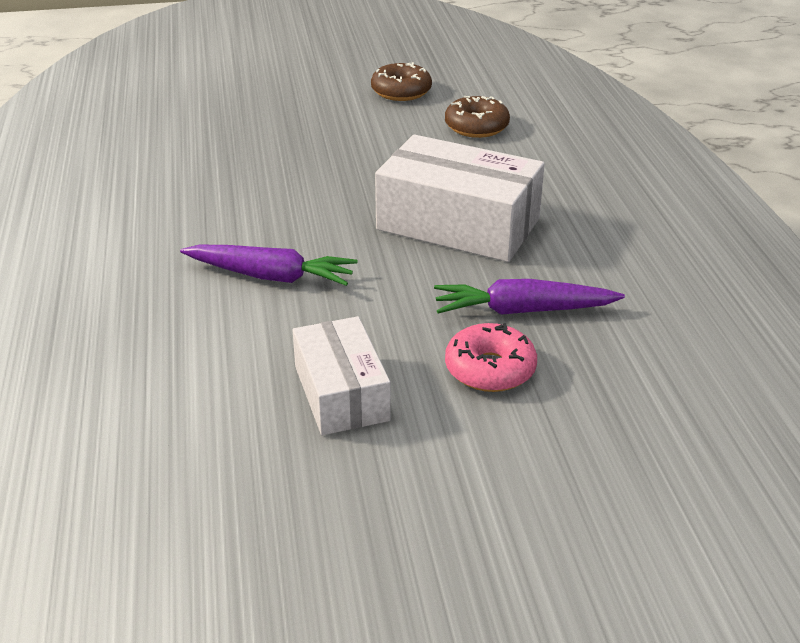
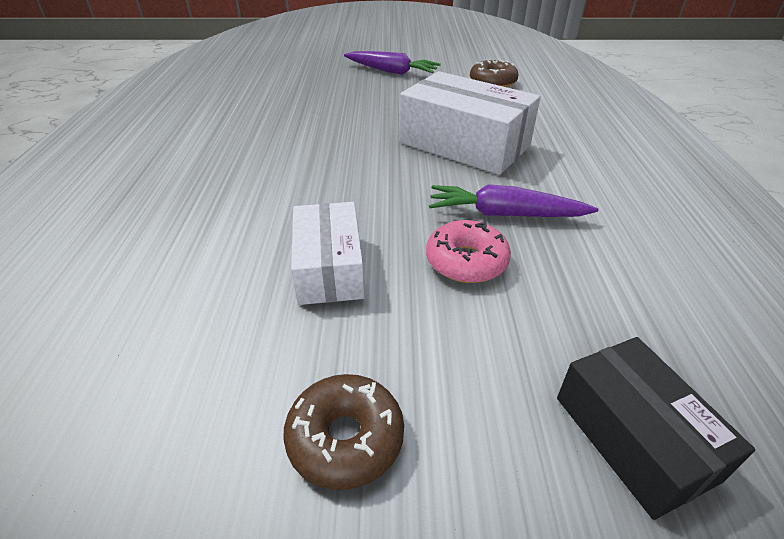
camera: 10 degrees right, 5 degrees up
(271, 276) = (307, 168): purple carrot -> purple carrot (391, 71)
(401, 91) = (443, 59): brown donut -> brown donut (345, 438)
(671, 510) = (633, 437): none -> black box

